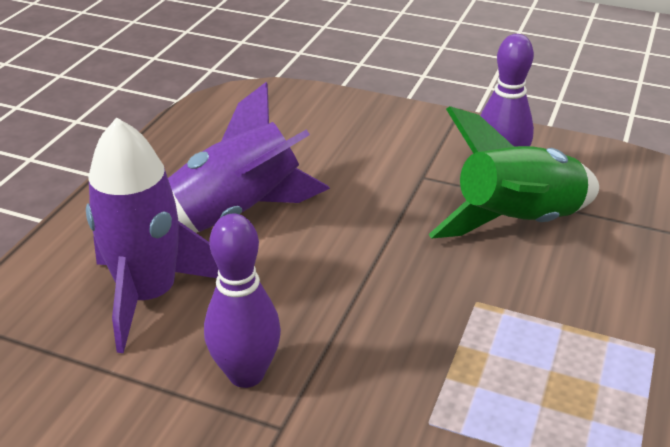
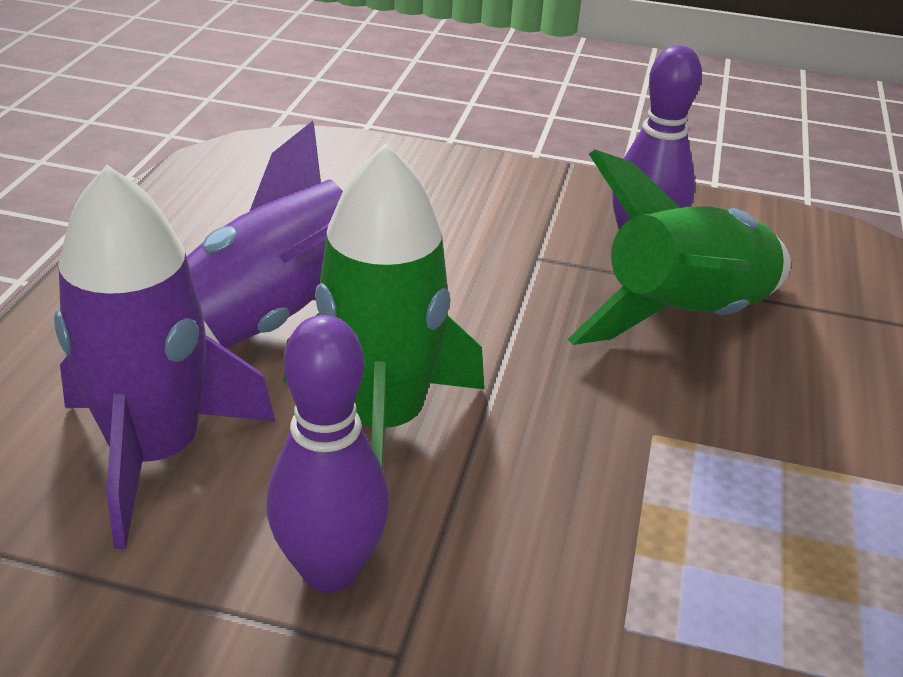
camera: 10 degrees left, 0 degrees up
(295, 283) = (382, 421): none -> green rocket

